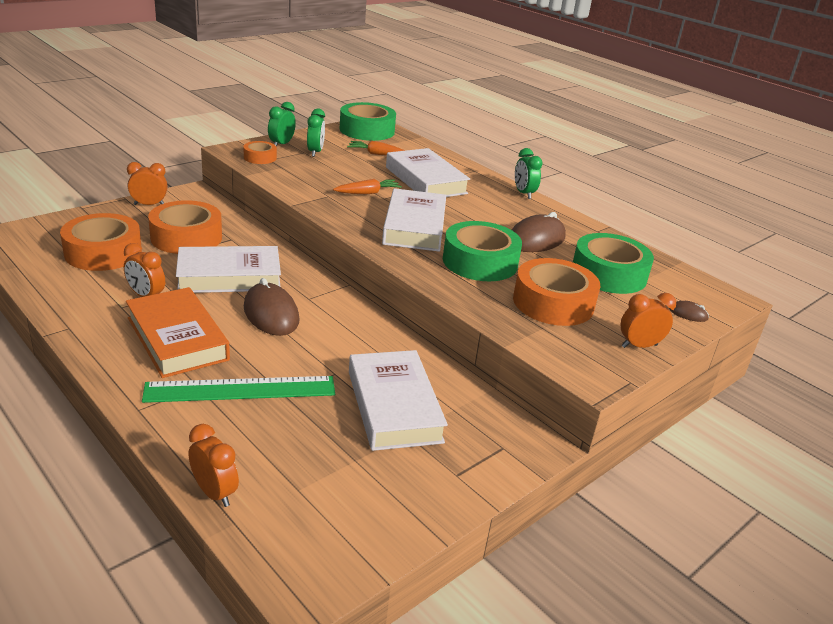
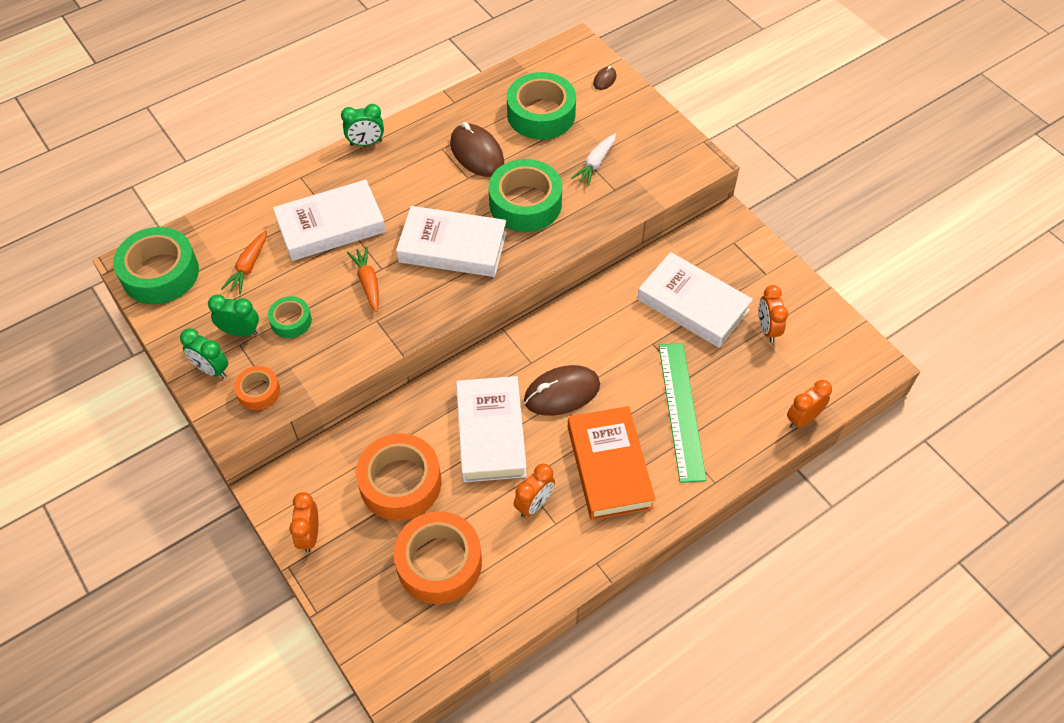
camera: 80 degrees left, 25 degrees up
(177, 339) = (609, 466): orange book -> orange book turned 75 degrees counterclockwise
(326, 167) = (291, 321): none -> green tape
(394, 406) = (693, 304): white book -> white book turned 45 degrees clockwise
(553, 303) = (595, 164): orange tape -> white carrot
(639, 346) = (655, 123): orange clock -> orange clock (767, 329)

